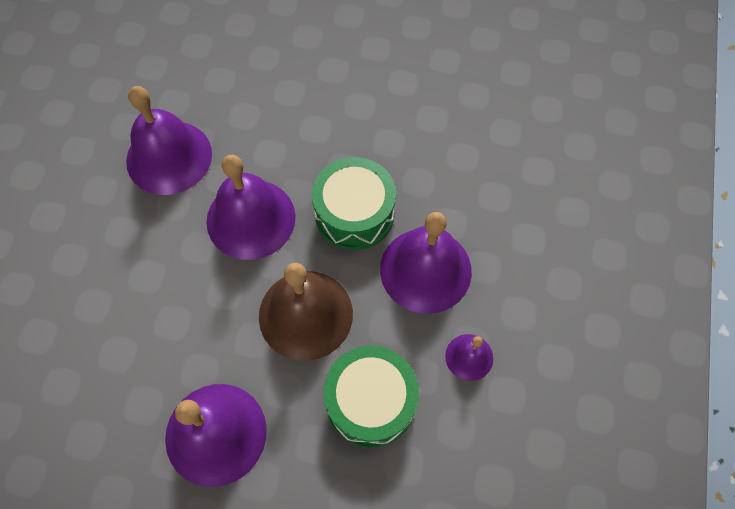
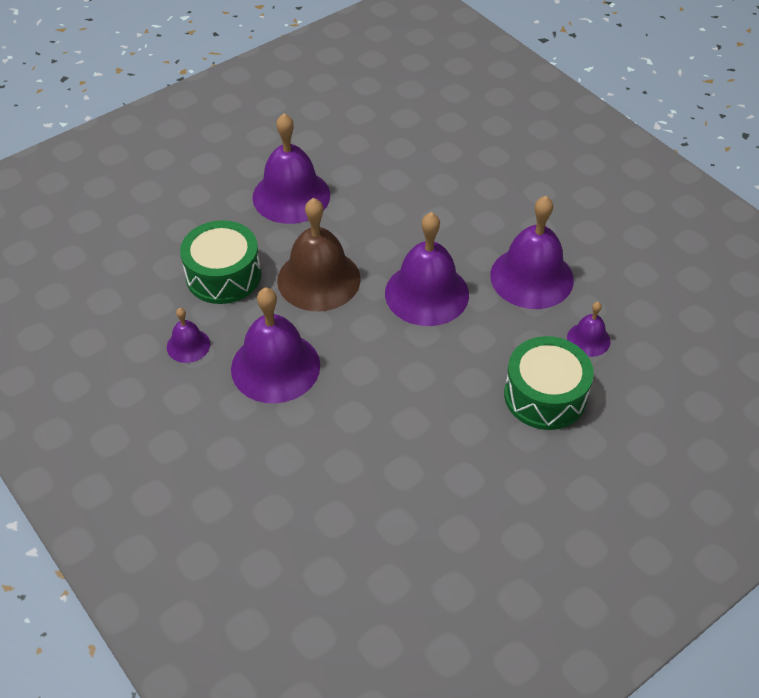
camera: 130 degrees right, 15 degrees down
(209, 84) = (588, 339): none -> purple bell
(354, 213) = (367, 355): green drum -> green drum (545, 395)

